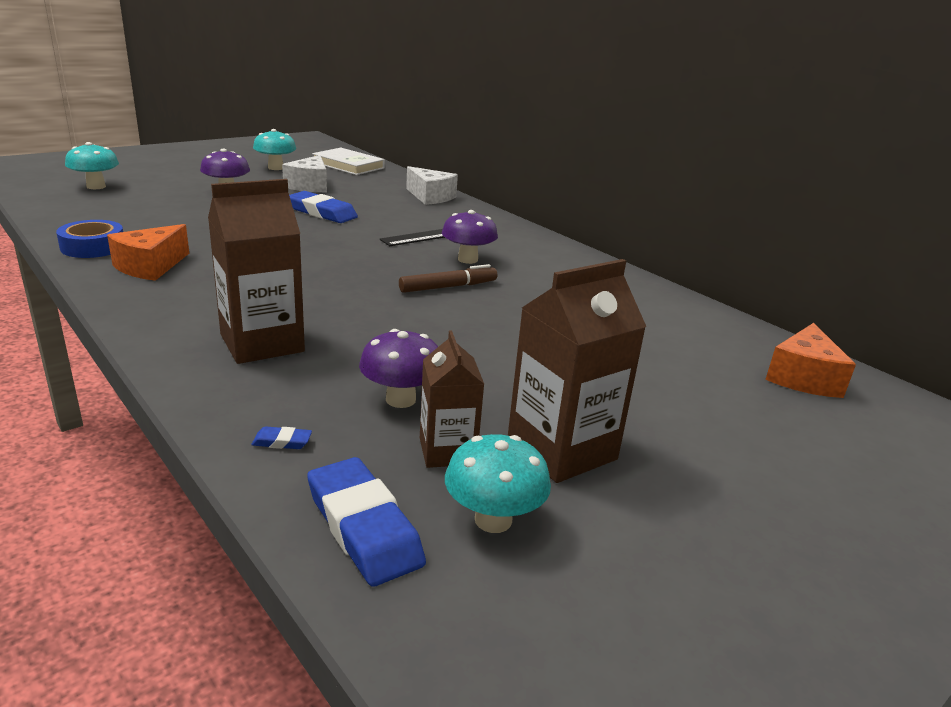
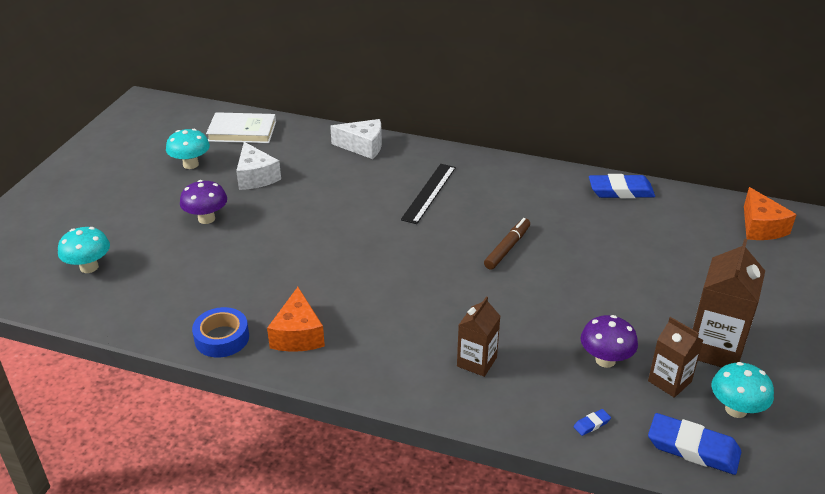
camera: 30 degrees left, 10 degrees up
(262, 343) = (477, 362): brown carton -> brown carton, size x0.61
(322, 212) = (316, 208): blue eraser -> blue eraser (620, 191)
(467, 259) = (482, 212): purple mushroom -> none

